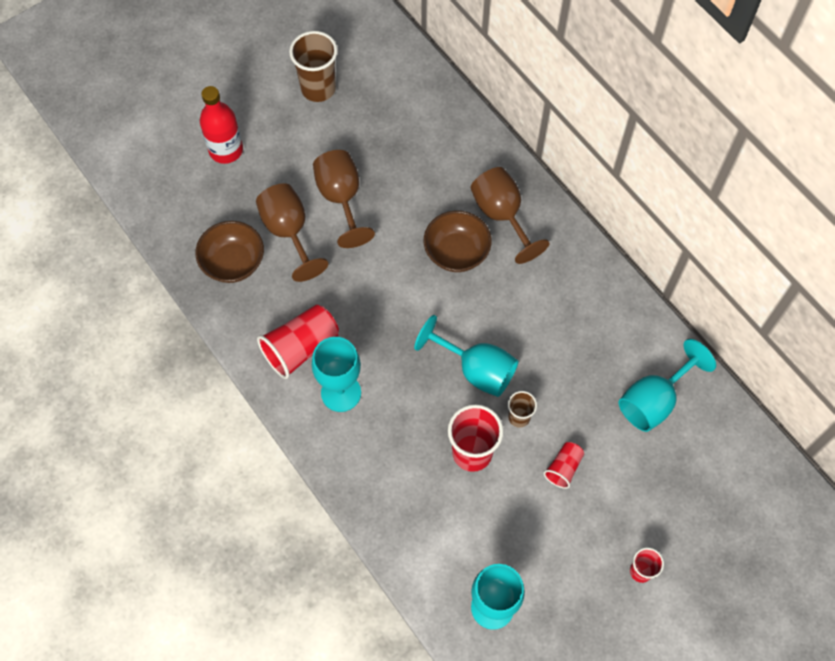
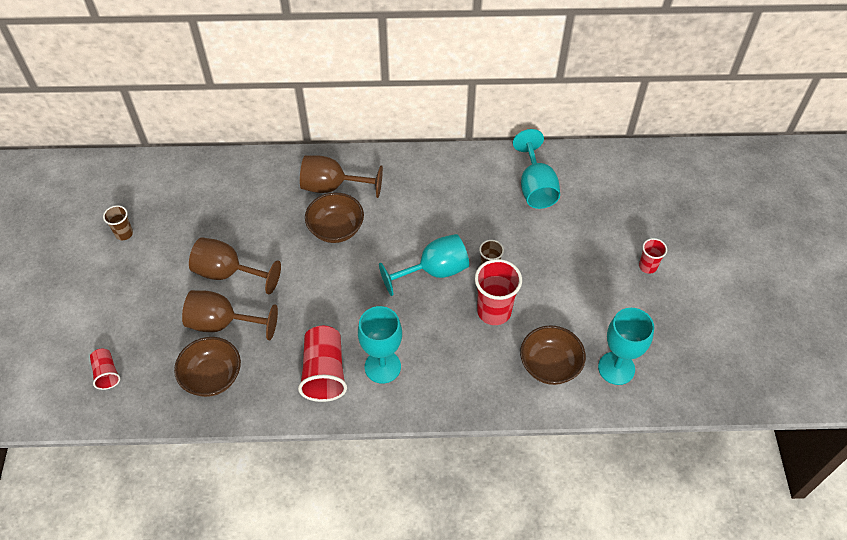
camera: 55 degrees left, 10 degrees down
(226, 150) = (112, 325): red bottle -> none
(318, 88) = (124, 233): brown cup -> brown cup, size x0.55
(449, 541) = (549, 365): none -> brown bowl
(563, 468) = (545, 265): red cup -> red cup (107, 373)

